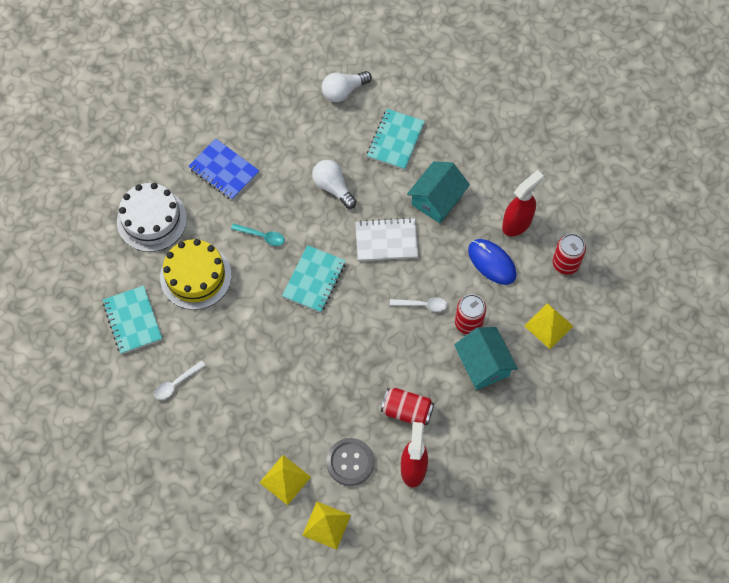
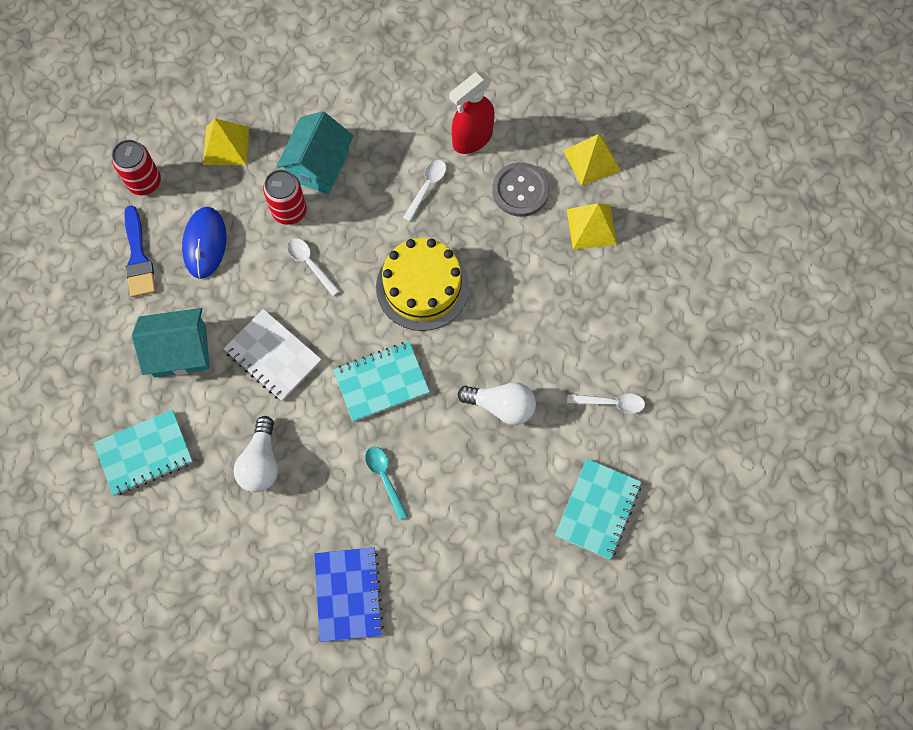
camera: 135 degrees left, 5 degrees up
(152, 220) = (478, 609): white cake -> none
(195, 276) = (492, 498): yellow cake -> yellow cake (422, 287)
(343, 91) = (129, 566): white light bulb -> white light bulb (501, 406)
(407, 411) = (427, 187): red can -> white spoon
(517, 223) = (138, 257): red spray bottle -> blue brush

